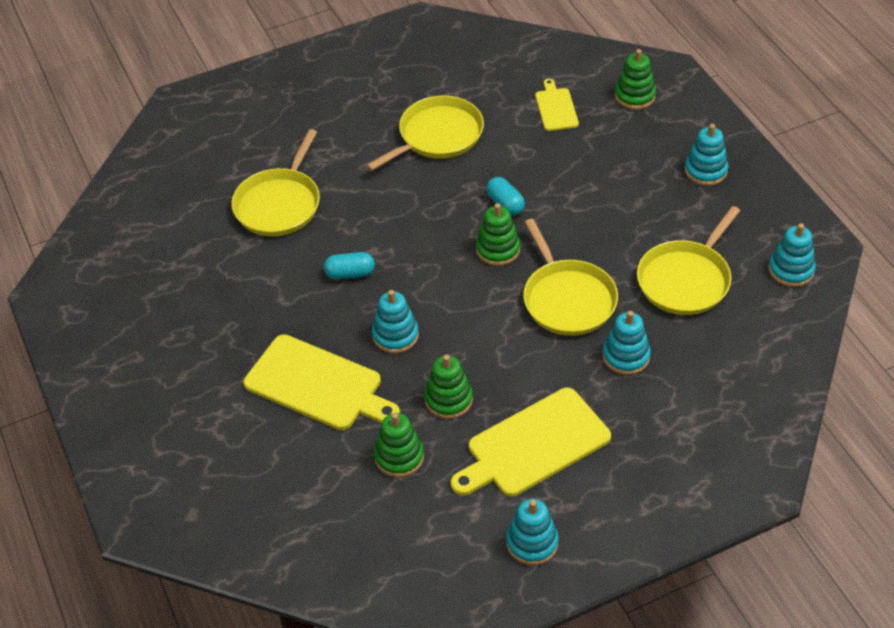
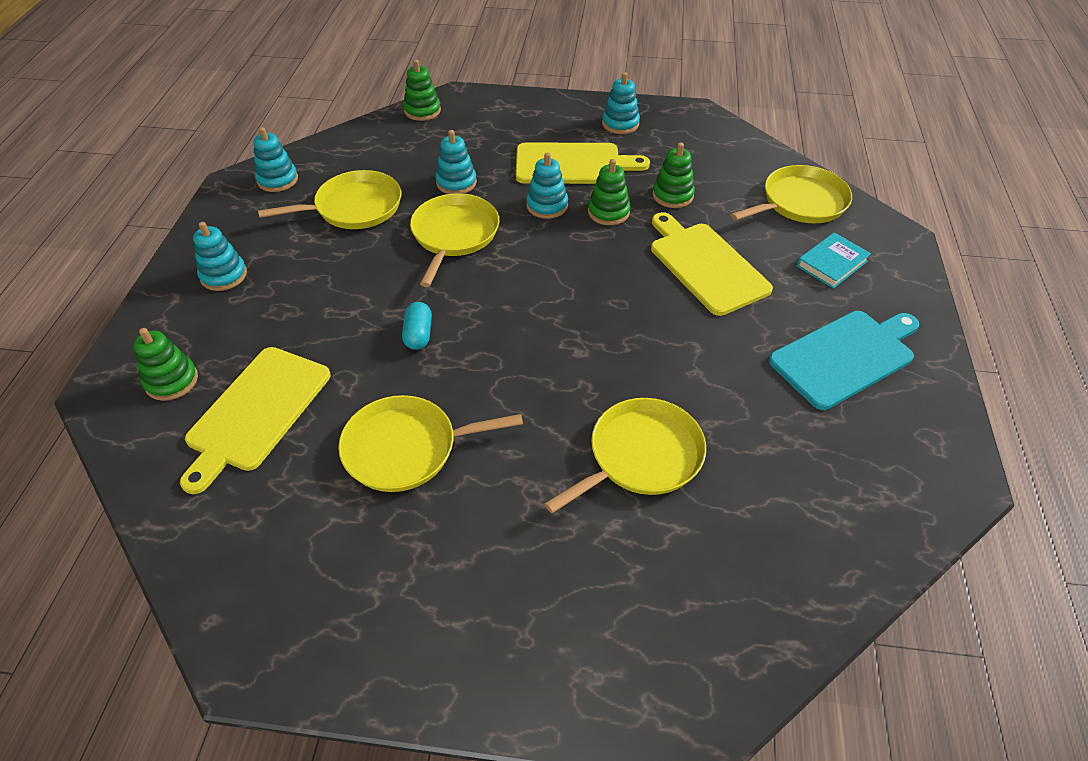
camera: 150 degrees left, 0 degrees up
(157, 352) = (845, 356): none -> turquoise cutting board
(198, 449) = (832, 263): none -> turquoise book
(259, 520) = (800, 202): none -> yellow pan
(350, 274) = (616, 341): turquoise capsule -> none
(395, 335) = (614, 272): turquoise stacking toy -> turquoise stacking toy (547, 206)
(498, 249) = (467, 298): green stacking toy -> green stacking toy (422, 111)
(556, 108) = (256, 412): yellow cutting board -> yellow cutting board, size x1.87

